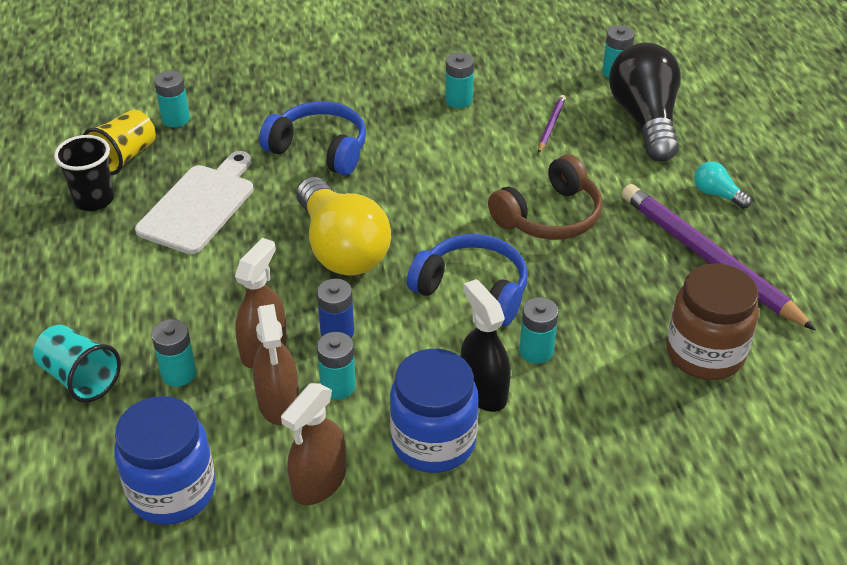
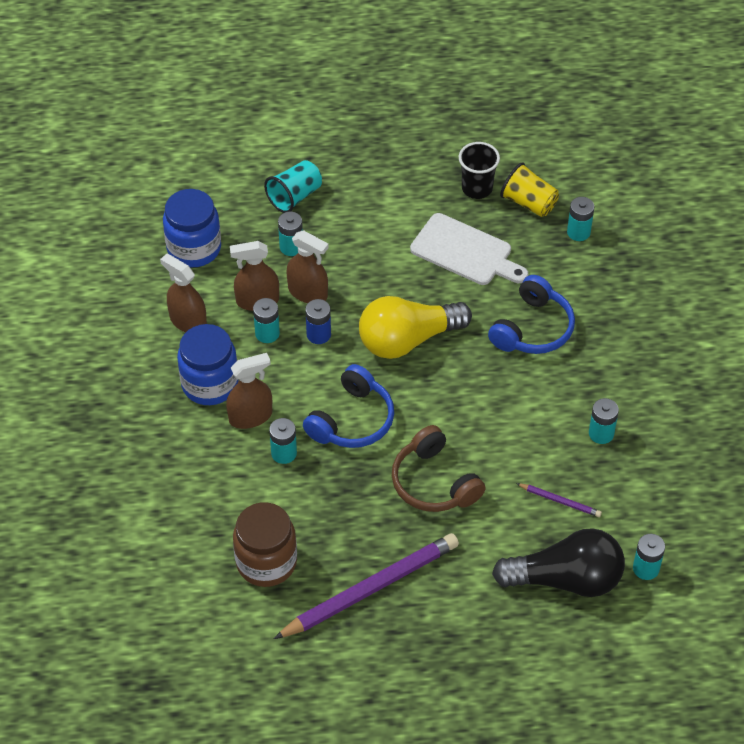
camera: 95 degrees right, 10 degrees up
(483, 391) = (250, 416): black spray bottle -> brown spray bottle
(717, 194) = (453, 615): turquoise light bulb -> none

